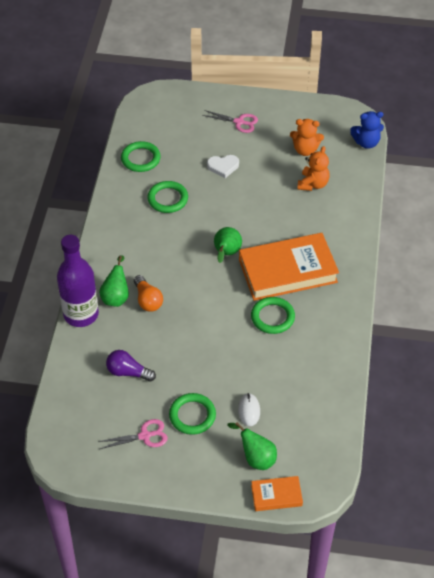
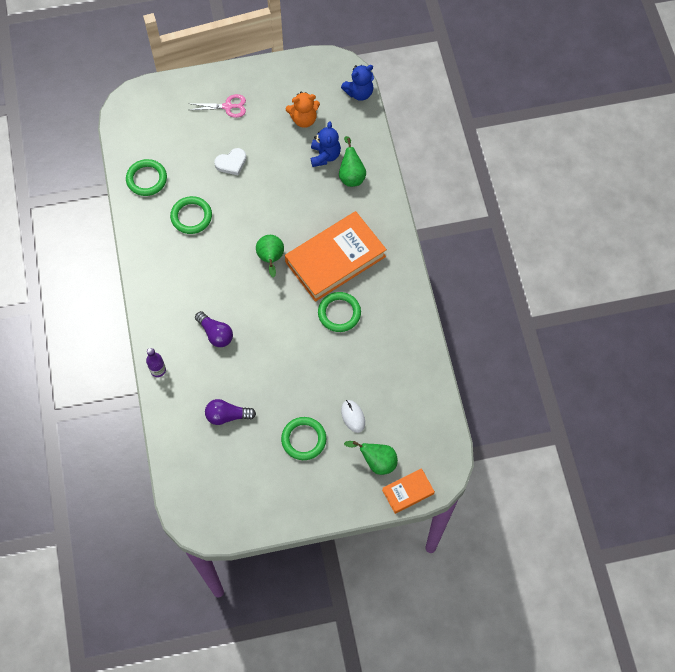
camera: 20 degrees left, 15 degrees up
(81, 314) = (158, 370): purple bottle -> purple bottle, size x0.45
(116, 296) = (184, 340): green pear -> green pear (351, 175)
(145, 436) = (268, 475): pink scissors -> none
(147, 300) = (215, 334): orange light bulb -> purple light bulb
(313, 184) = (325, 156): orange teddy bear -> blue teddy bear

